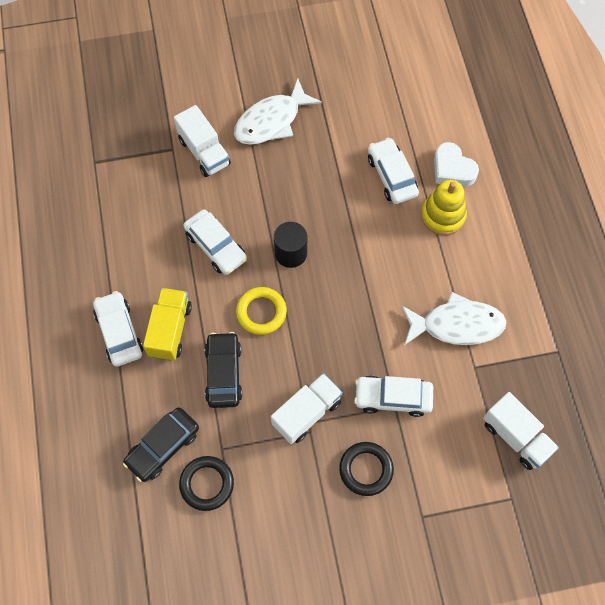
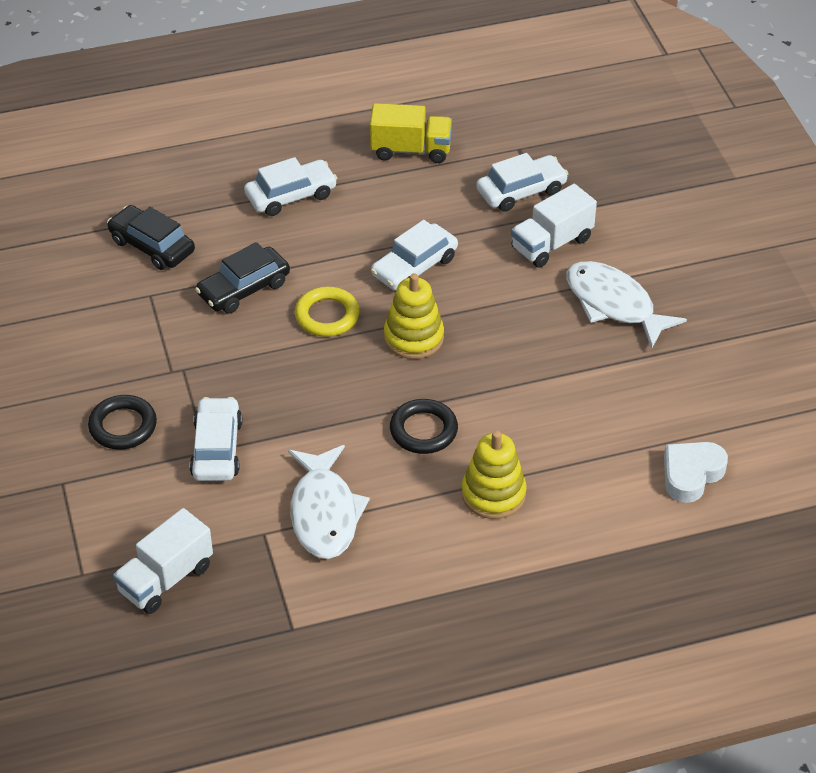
camera: 85 degrees right, 20 degrees down
(170, 330) = (297, 237): yellow truck -> yellow truck (411, 150)
(207, 484) = (108, 286): black ring -> black ring (423, 430)
(224, 373) = (244, 289): black car -> black car turned 150 degrees clockwise
(291, 253) = (413, 337): black cylinder -> yellow stacking toy
(307, 413) = (195, 367): white truck -> none
(392, 176) = (549, 435): white car -> white car (521, 191)
(452, 169) = (573, 503): white heart -> white heart (691, 474)

